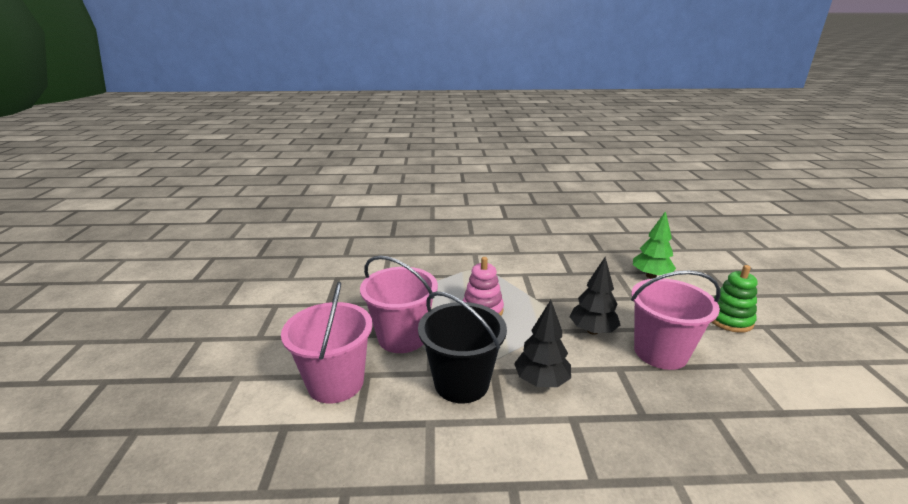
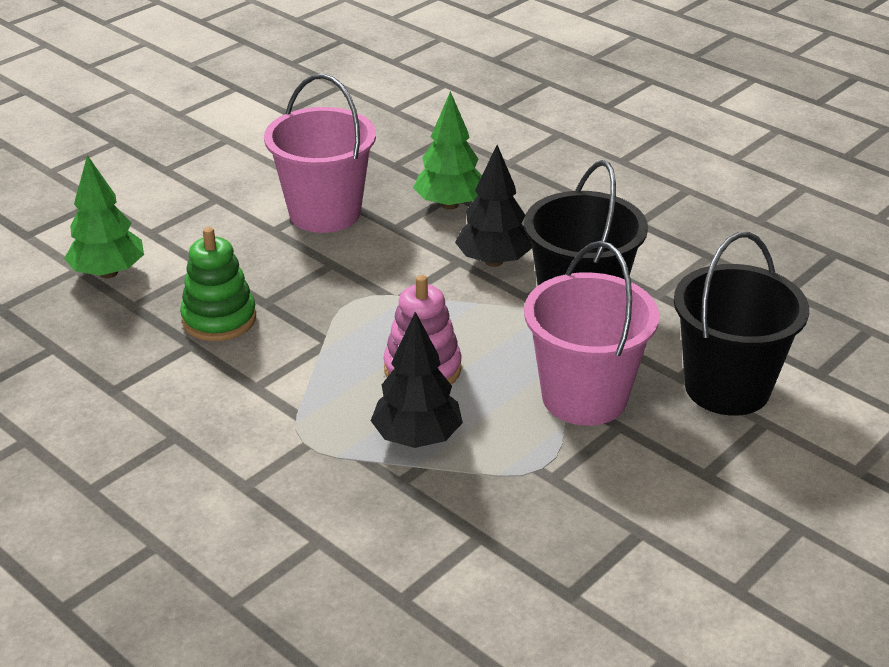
camera: 135 degrees left, 10 degrees up
(336, 383) = (727, 387): pink bucket -> black bucket
(592, 331) = (343, 266): black tree -> black tree (417, 438)
(628, 405) = (450, 205): none -> green tree
(729, 320) = (178, 190): green stacking toy -> green stacking toy (219, 319)

